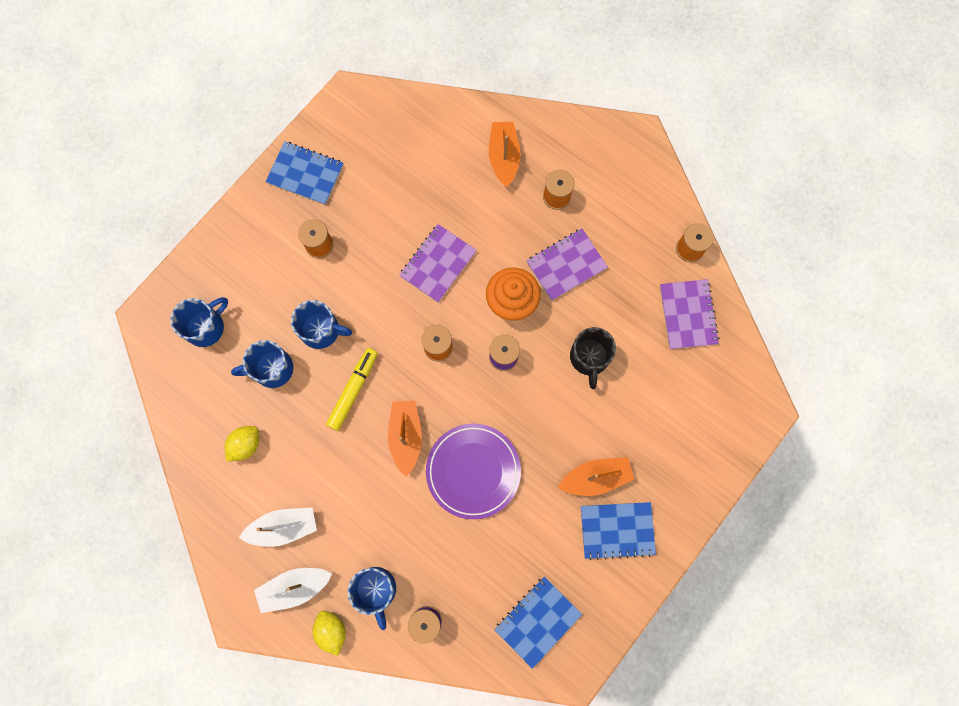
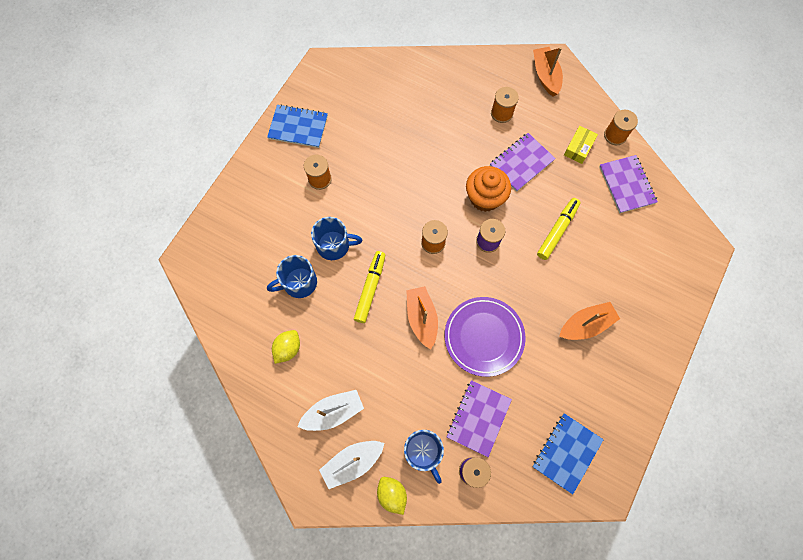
camera: 10 degrees left, 5 degrees down
(206, 327) = (237, 258): blue mug -> none
(438, 264) = (419, 178): purple notebook -> purple notebook (478, 418)
(504, 157) = (453, 91): orange boat -> orange boat (545, 76)
(589, 358) = (557, 230): black mug -> yellow marker
(617, 530) = (614, 364): blue notebook -> none
(640, 257) = (578, 148): none -> yellow box

